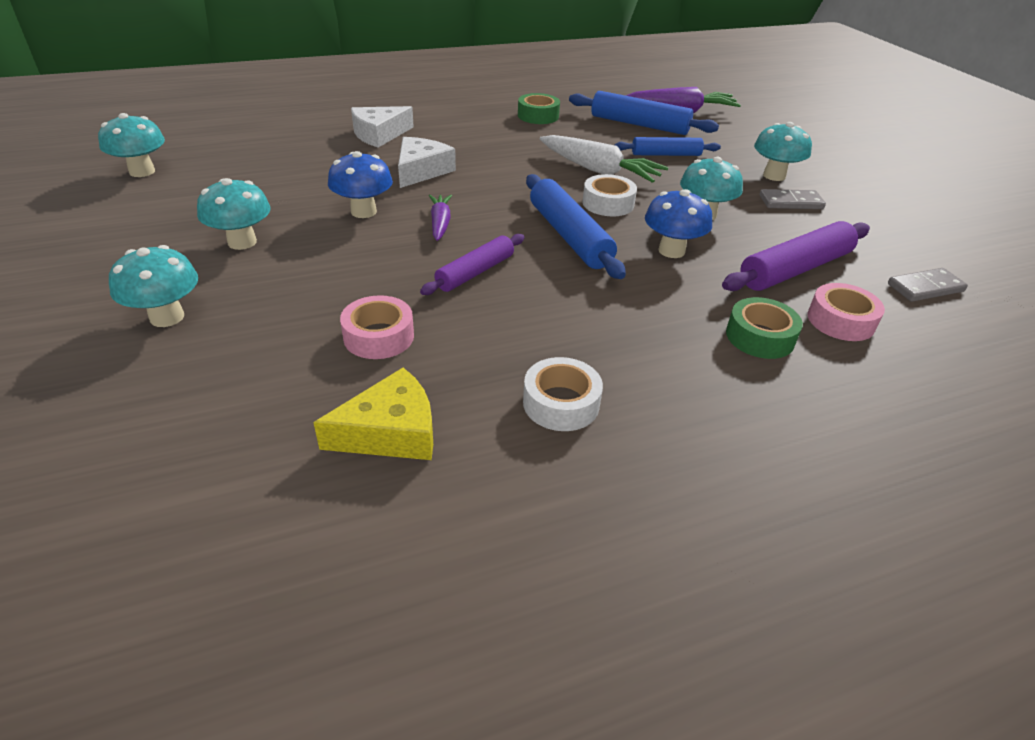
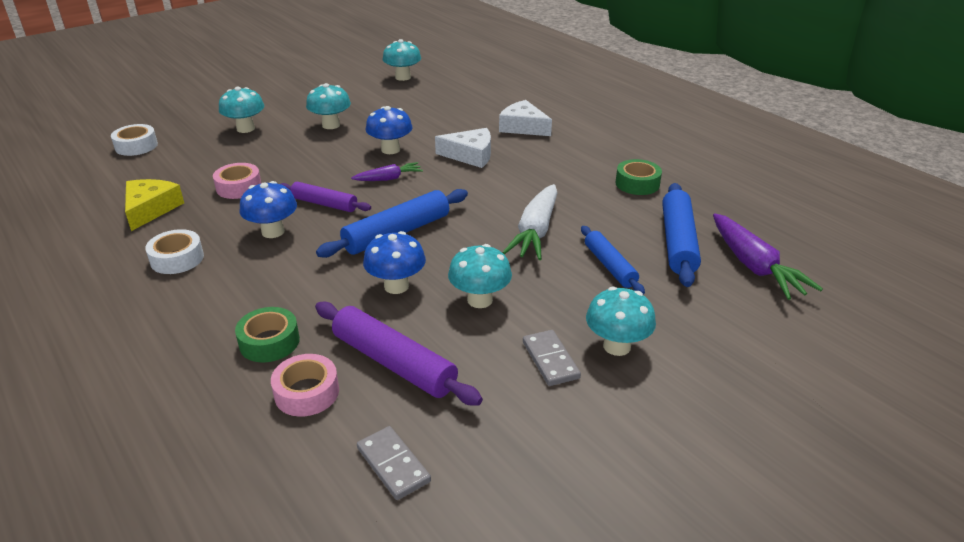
camera: 75 degrees right, 5 degrees down
(390, 432) = (150, 209): yellow cheese -> yellow cheese turned 135 degrees counterclockwise
(525, 316) = (273, 232): none -> blue mushroom
(608, 203) = (468, 244): white tape -> white tape (136, 146)

